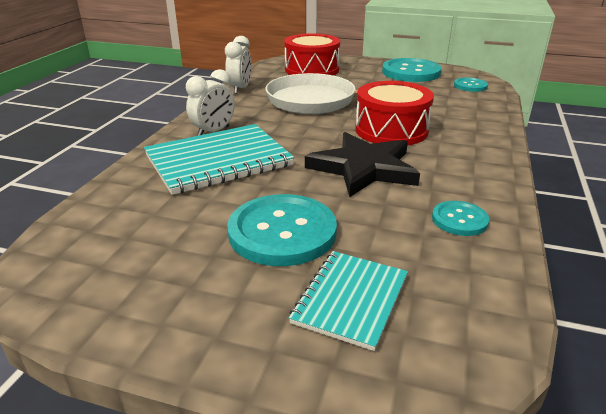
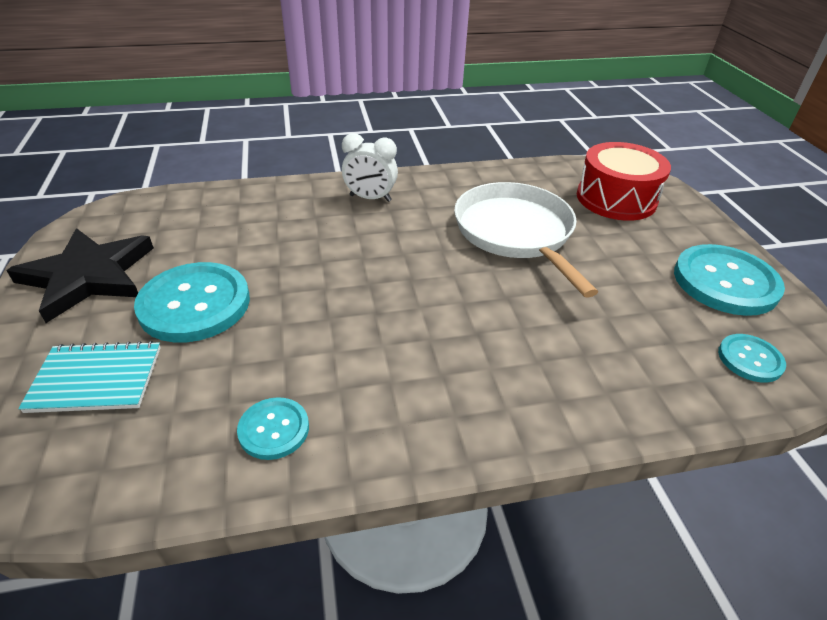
camera: 60 degrees right, 10 degrees up
(218, 161) = (310, 223): turquoise notebook -> none
(240, 89) = (494, 174): white clock -> none
(363, 168) = (358, 319): black star -> black star (88, 276)
(391, 130) = (483, 315): red drum -> none

